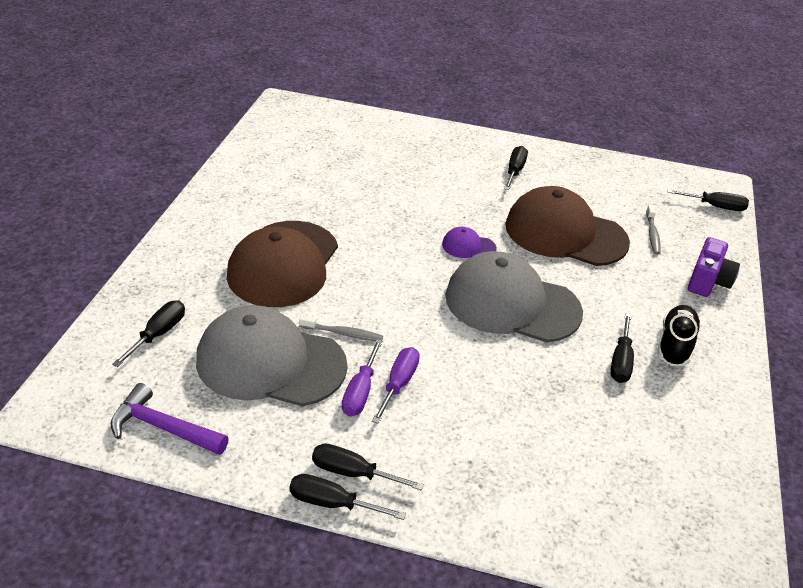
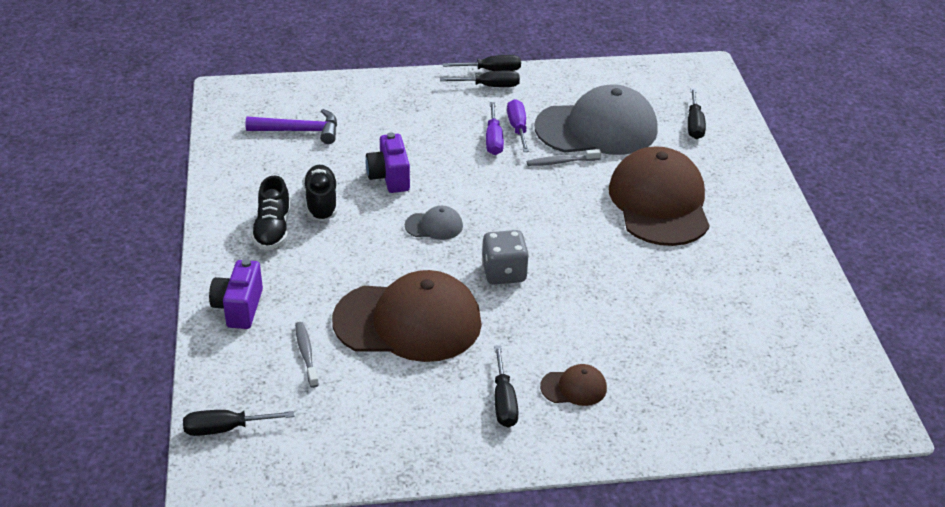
camera: 160 degrees right, 0 degrees up
(163, 427) = (628, 78): purple hammer -> purple hammer (300, 131)
(462, 165) = (574, 388): none -> brown cap
(468, 246) = (504, 273): purple cap -> grey dice
(512, 304) = (434, 226): grey cap -> grey cap, size x0.43
(539, 370) = (389, 177): none -> purple camera
(620, 361) = (321, 203): black screwdriver -> black shoe

